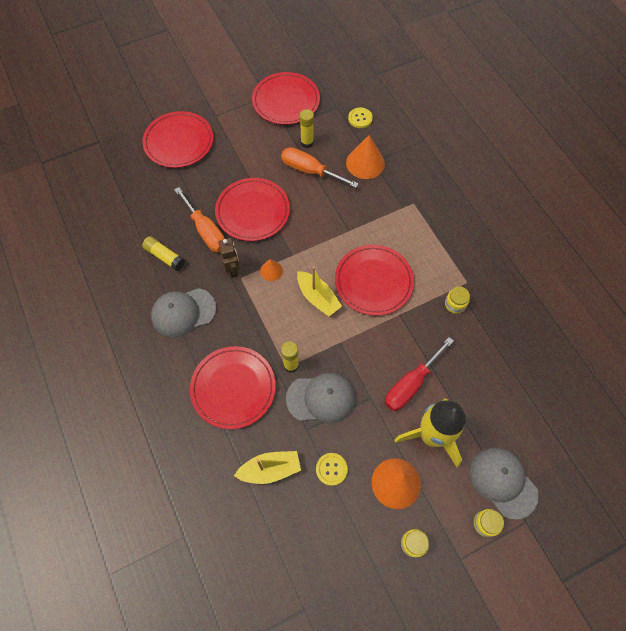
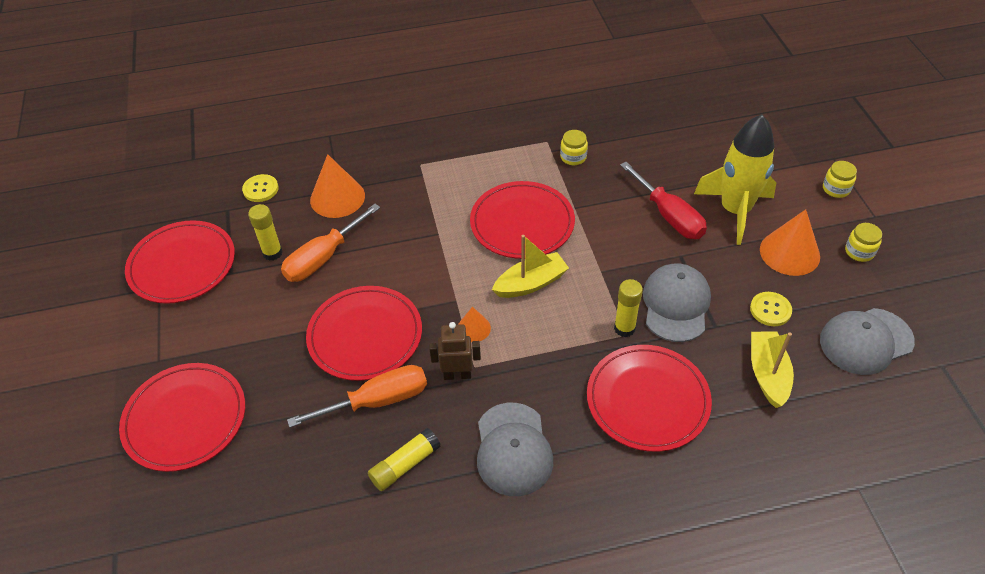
camera: 75 degrees left, 15 degrees down
(503, 482) = (791, 166): grey cap -> grey cap (866, 341)

